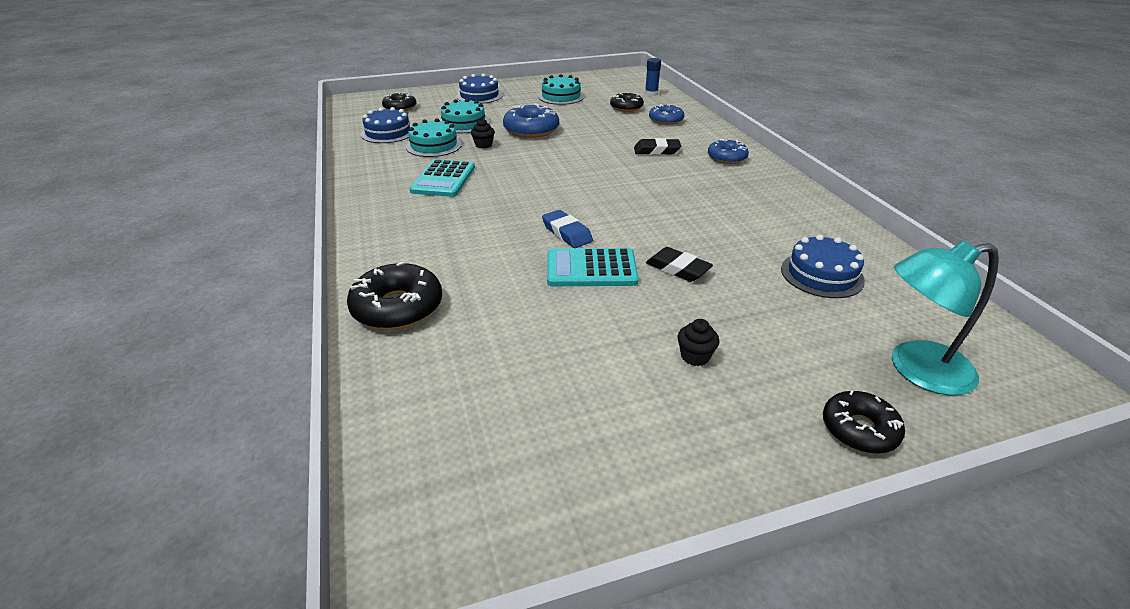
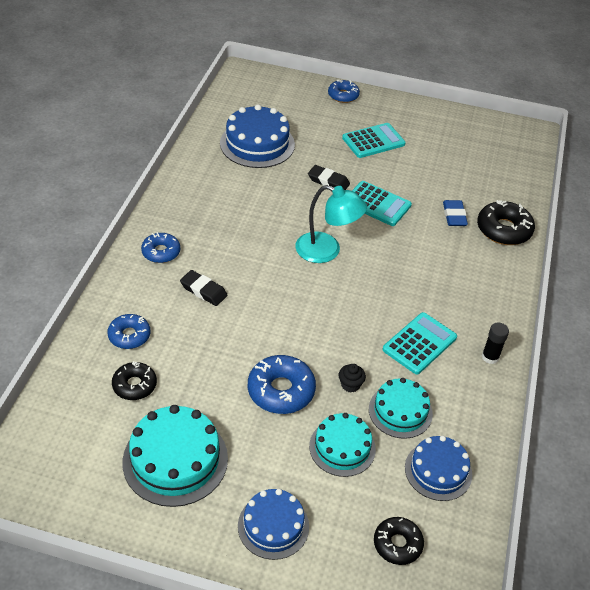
camera: 150 degrees left, 10 degrees up
(369, 191) = (490, 357): none -> black glue stick
(561, 96) = (175, 460): turquoise cake -> turquoise cake, size x1.54
(567, 233) = (367, 236): blue eraser -> blue eraser (454, 216)
(651, 93) = (65, 404): blue glue stick -> none
(678, 269) = (328, 181): black eraser -> black eraser turned 45 degrees counterclockwise
(695, 356) = (373, 141): black cupcake -> turquoise calculator
(821, 274) = (257, 144): blue cake -> blue cake, size x1.54
(859, 429) = (343, 95): black donut -> blue donut
(916, 370) = (288, 97): turquoise lamp -> turquoise lamp (327, 251)

